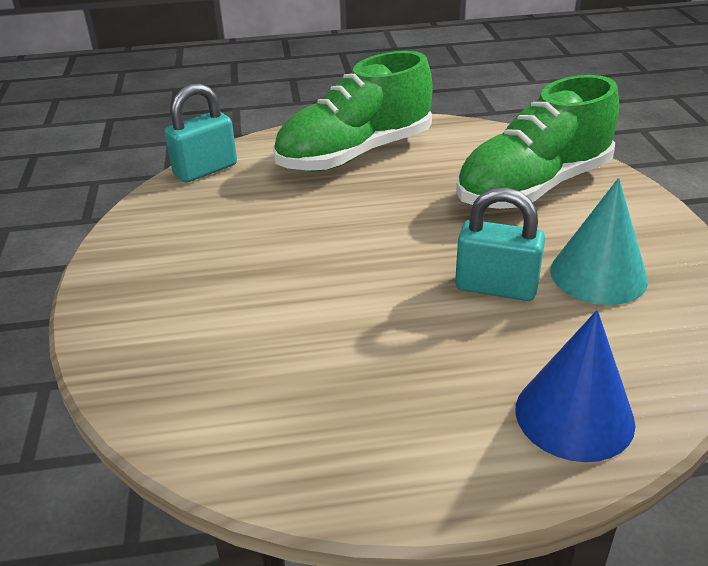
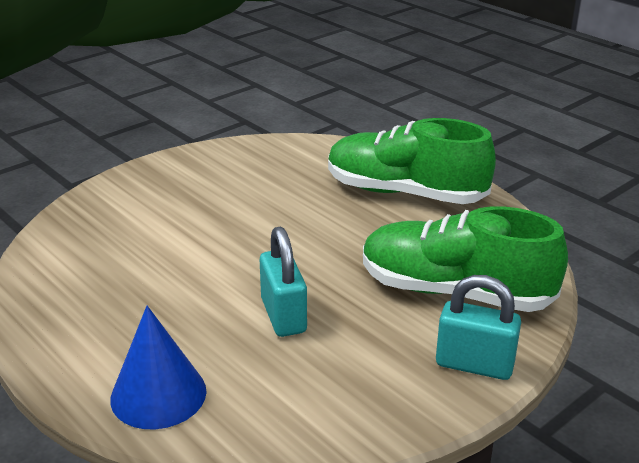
camera: 55 degrees right, 5 degrees down
(205, 170) = (311, 146): turquoise padlock -> turquoise padlock (474, 364)
(598, 275) = (349, 362): turquoise cone -> none

